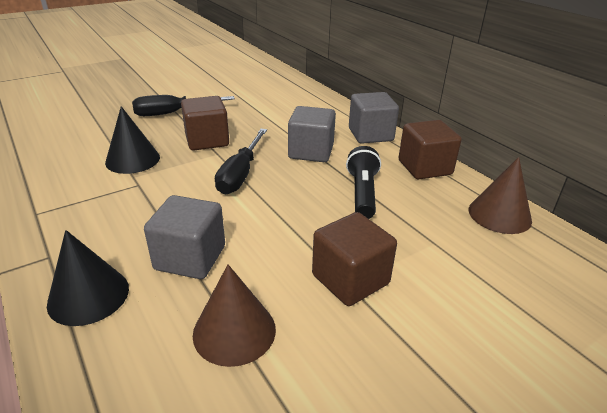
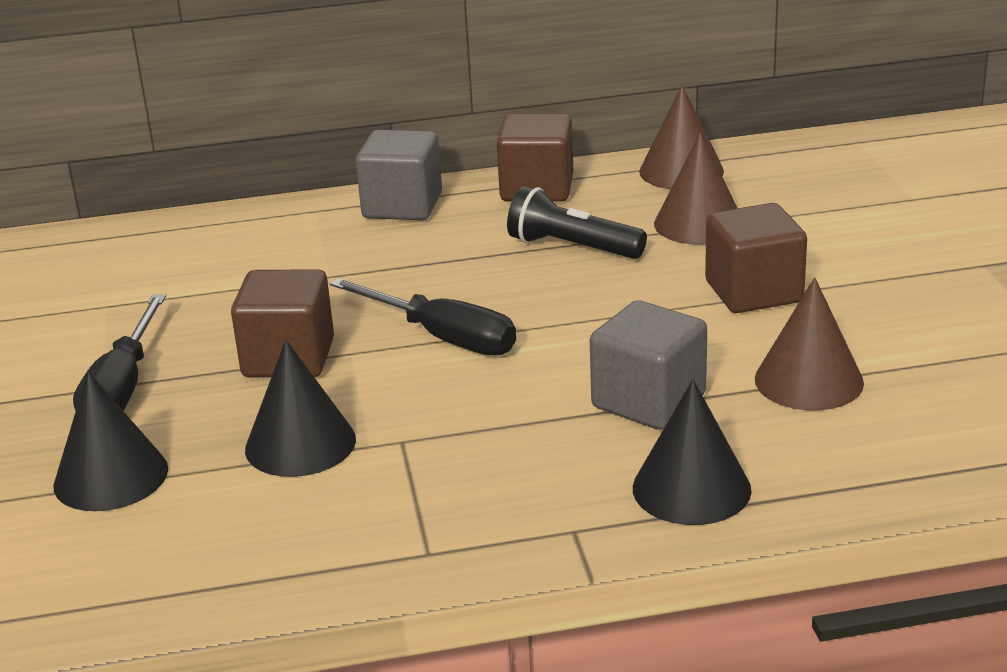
camera: 65 degrees left, 5 degrees down
(105, 127) = (111, 477): none -> black cone
(311, 152) = (417, 265): grey cube -> none
(431, 236) = (699, 223): none -> brown cone

